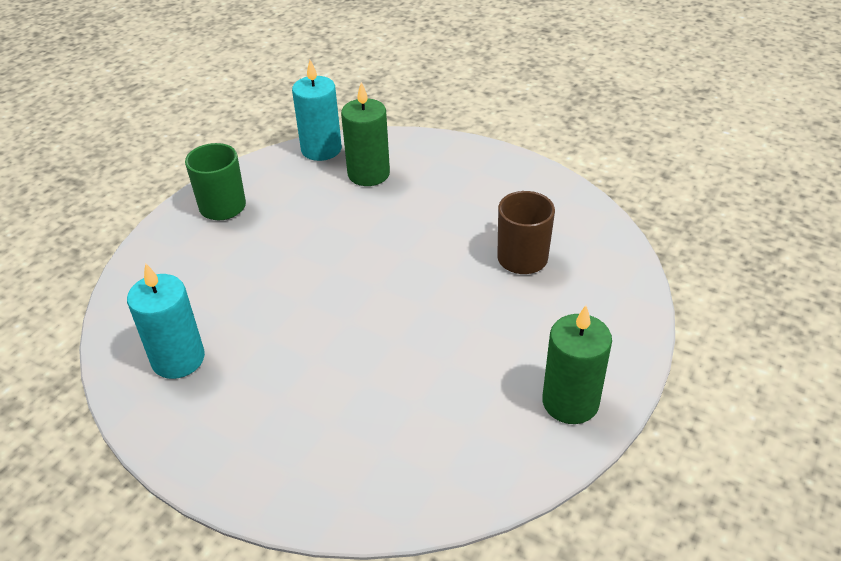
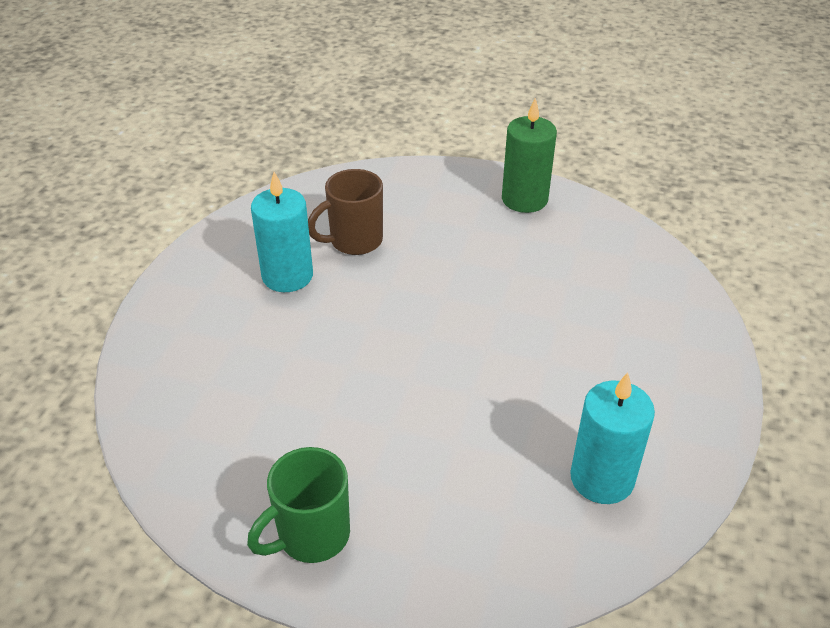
camera: 105 degrees left, 0 degrees up
(321, 149) = (159, 453): turquoise candle -> turquoise candle (287, 276)
(368, 174) = (218, 387): green candle -> none

